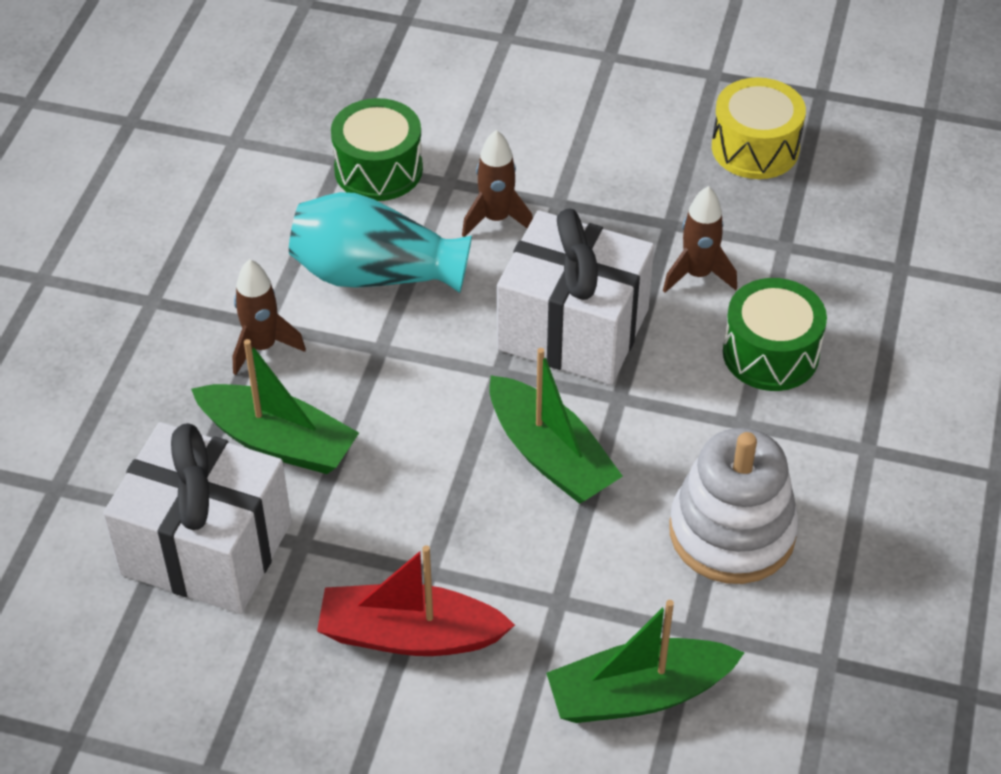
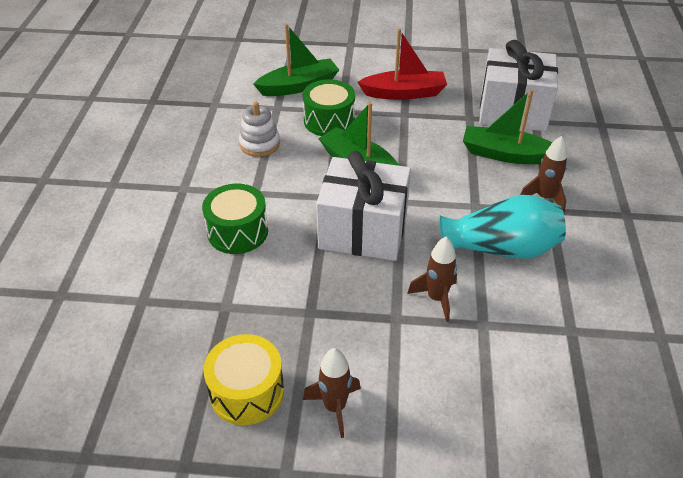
camera: 170 degrees right, 5 degrees down
(378, 169) = (539, 327): green drum -> green drum (329, 121)
(697, 275) = (287, 276): brown rocket -> brown rocket (335, 407)
(732, 532) = (259, 144): white stacking toy -> white stacking toy, size x0.62

